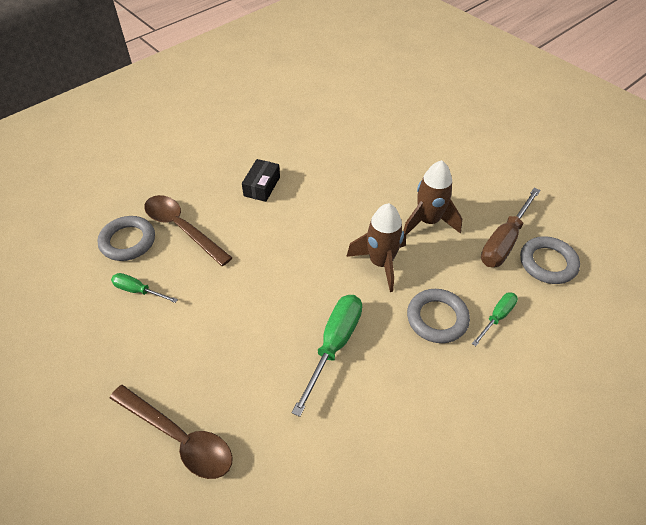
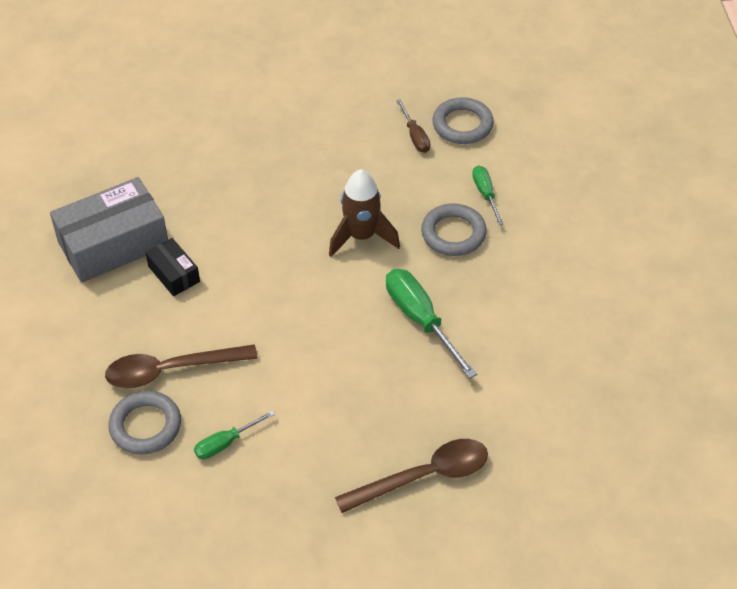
camera: 55 degrees left, 0 degrees up
(262, 147) = (113, 244): none -> grey box
(428, 221) = (344, 173): brown rocket -> none
(504, 241) = (415, 136): brown screwdriver -> brown screwdriver, size x0.57

